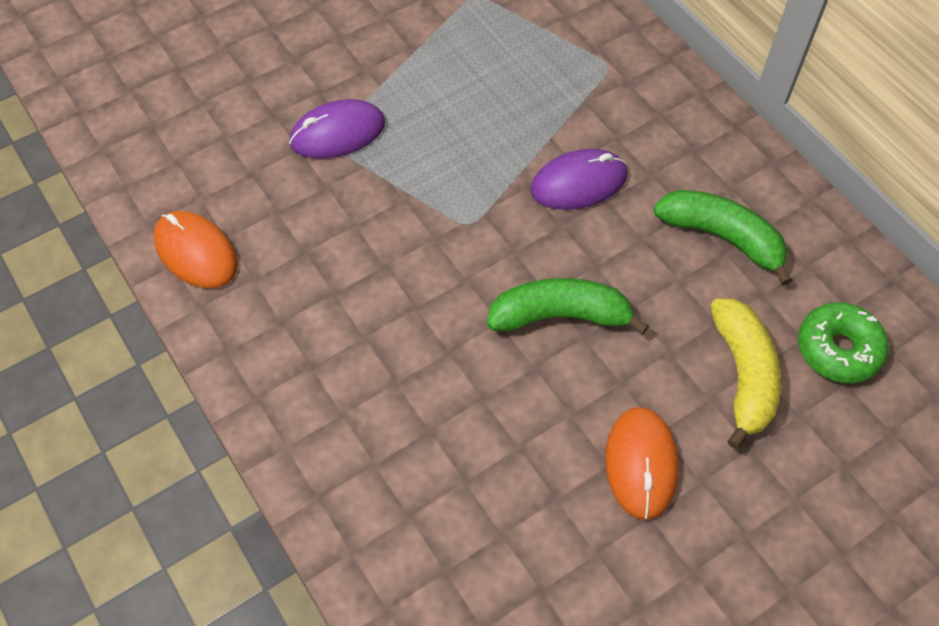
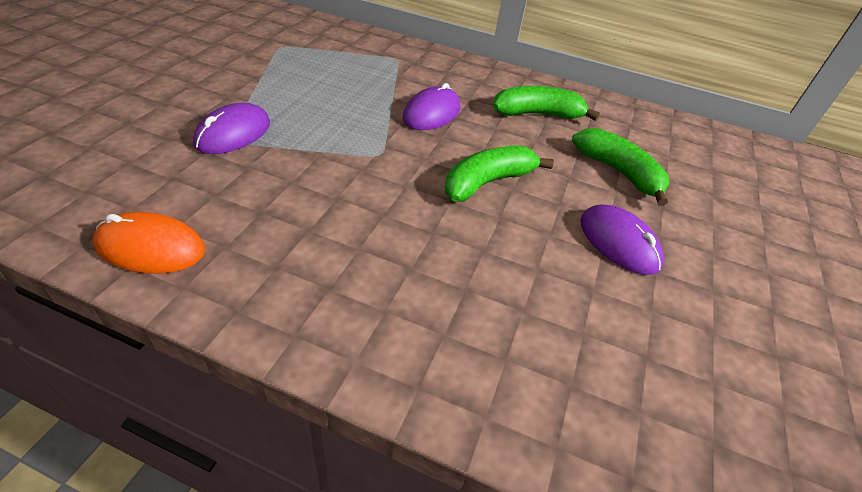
camera: 40 degrees left, 15 degrees down
(641, 464) = (619, 242): orange mouse -> purple mouse
(743, 375) = (618, 172): yellow banana -> green banana
(838, 349) = (647, 143): green donut -> none

